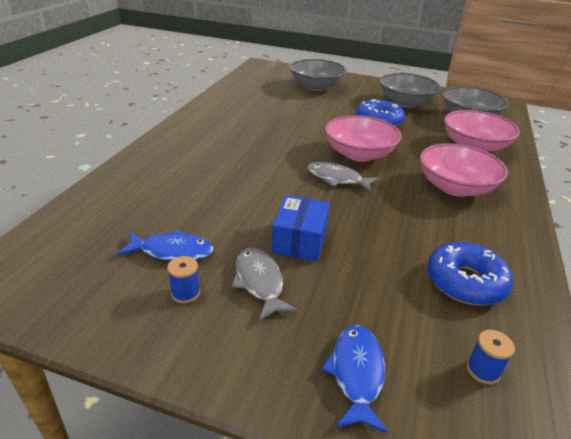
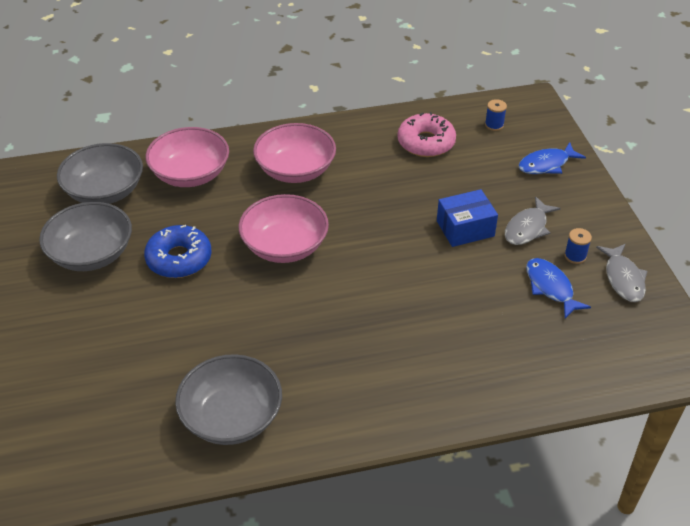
camera: 120 degrees left, 10 degrees up
(316, 87) = (92, 364): grey bowl -> grey bowl (232, 417)
(337, 179) = (351, 243): grey fish -> grey fish (623, 279)
(465, 282) = (426, 142): blue donut -> pink donut

